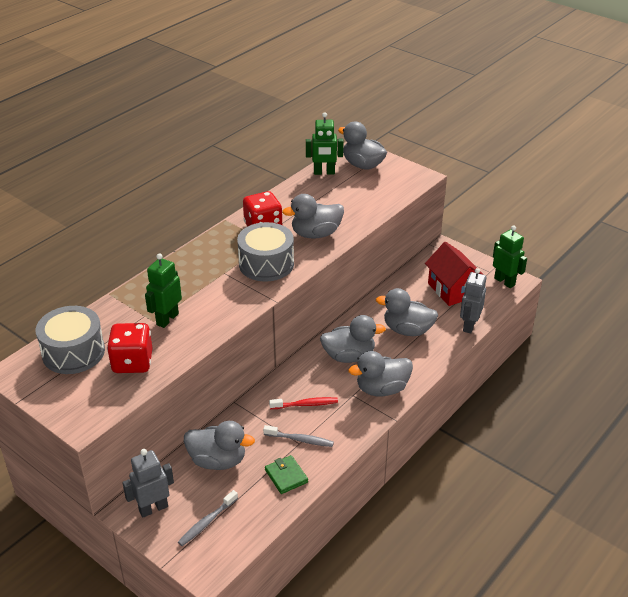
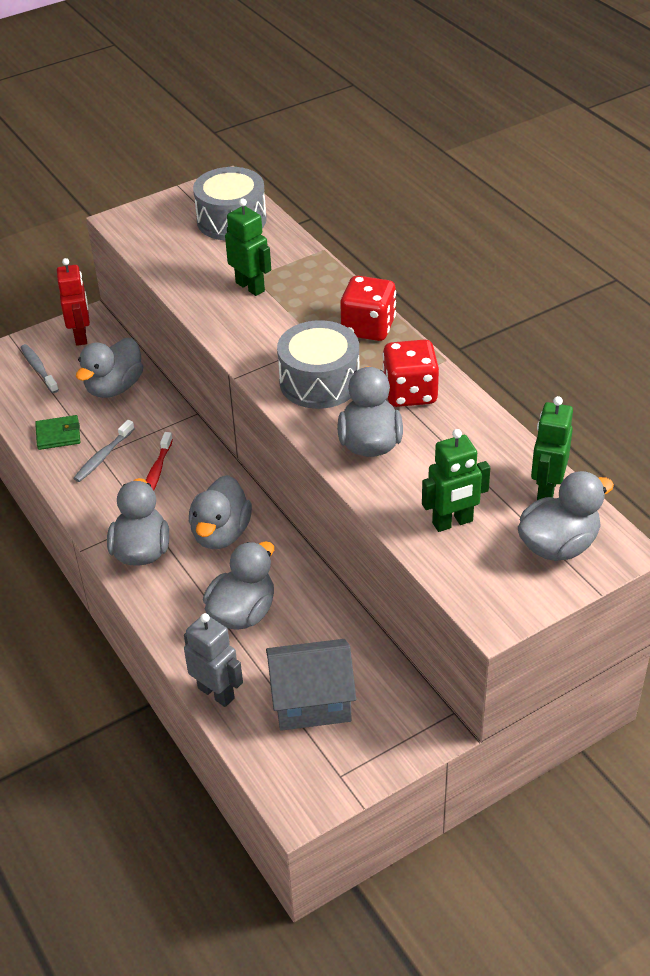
camera: 110 degrees right, 5 degrees up
(132, 362) = (190, 256): red dice -> red dice (368, 328)
(153, 508) = (81, 336): grey robot -> red robot
(452, 290) = (312, 702): red house -> grey house
(504, 281) = (303, 787): green robot -> green robot (452, 522)

